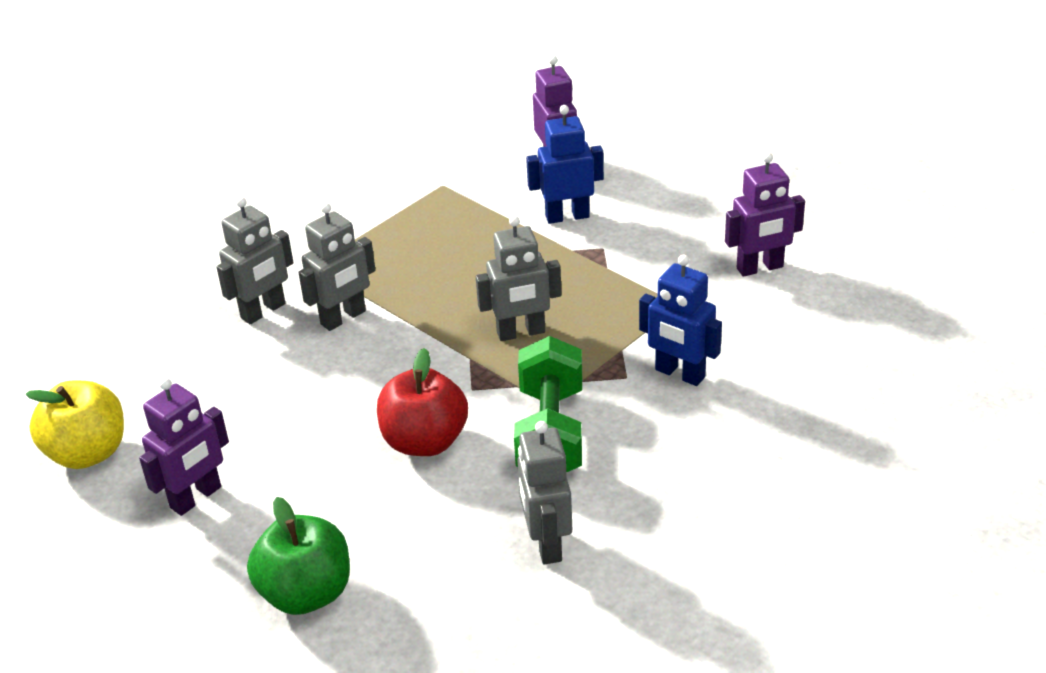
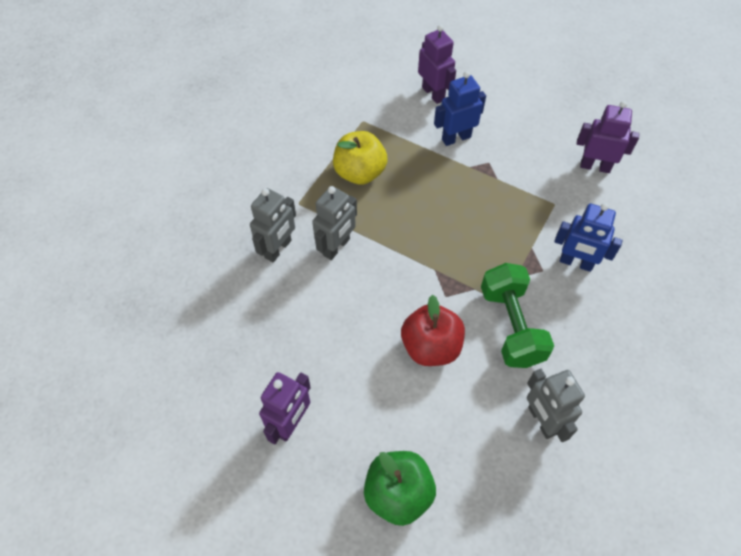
camera: 15 degrees left, 20 degrees up
(88, 453) = (198, 396): yellow apple -> yellow apple (360, 173)
(521, 333) = (461, 243): grey robot -> none
(760, 268) = (595, 166): purple robot -> purple robot turned 135 degrees counterclockwise

